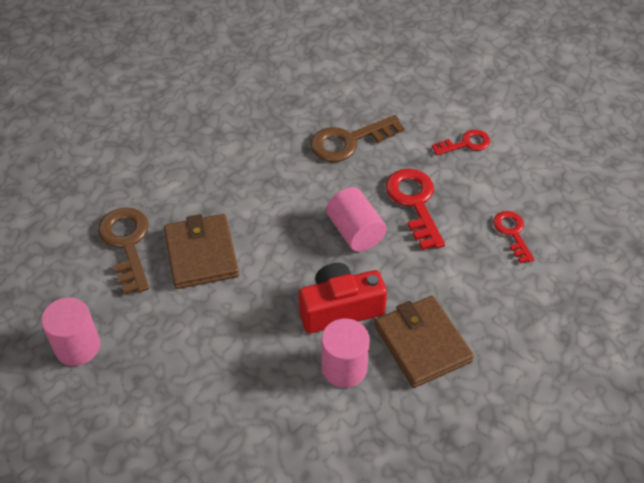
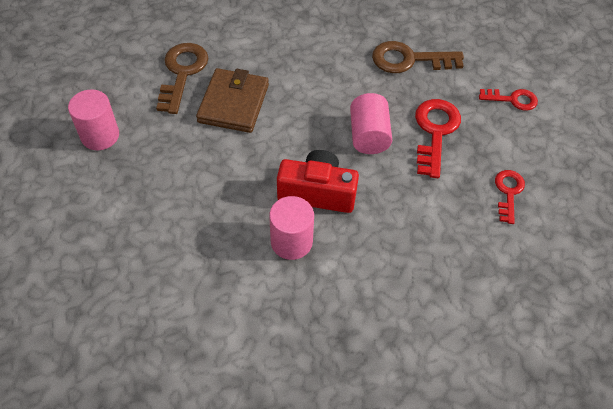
camera: 25 degrees right, 5 degrees up
(422, 344) = (369, 251): brown wallet -> none

